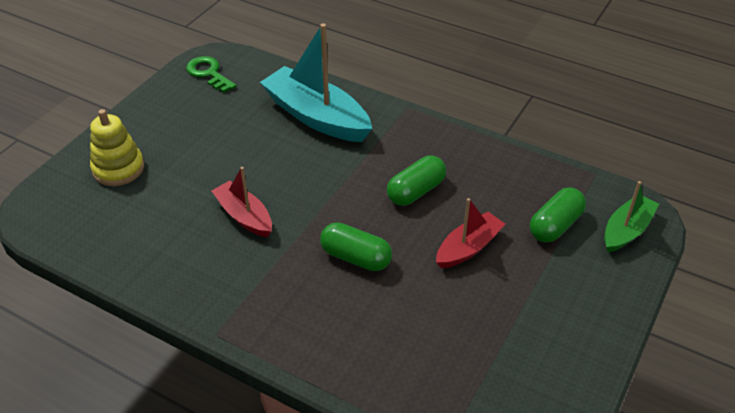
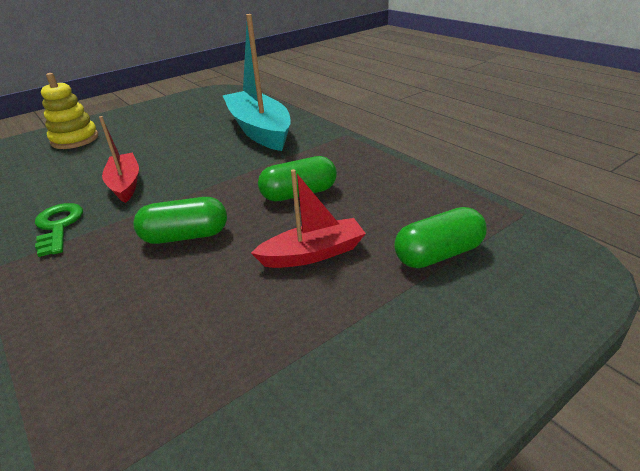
camera: 25 degrees right, 10 degrees down
(209, 73) = (205, 98): green key -> green key (58, 226)
(356, 257) = (185, 236): green capsule -> green capsule turned 60 degrees counterclockwise
(626, 230) = (540, 280): green boat -> none

